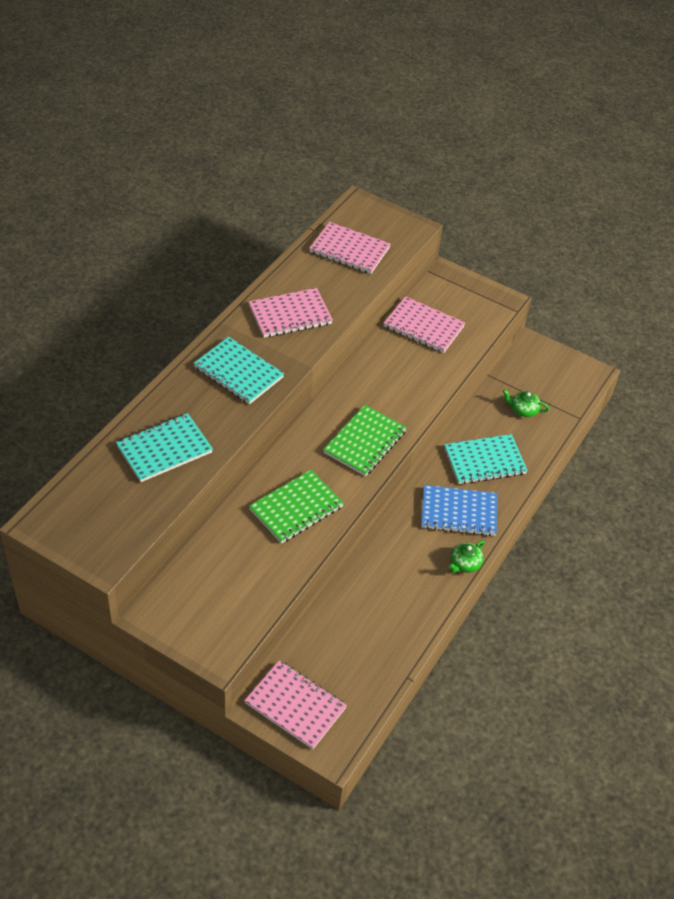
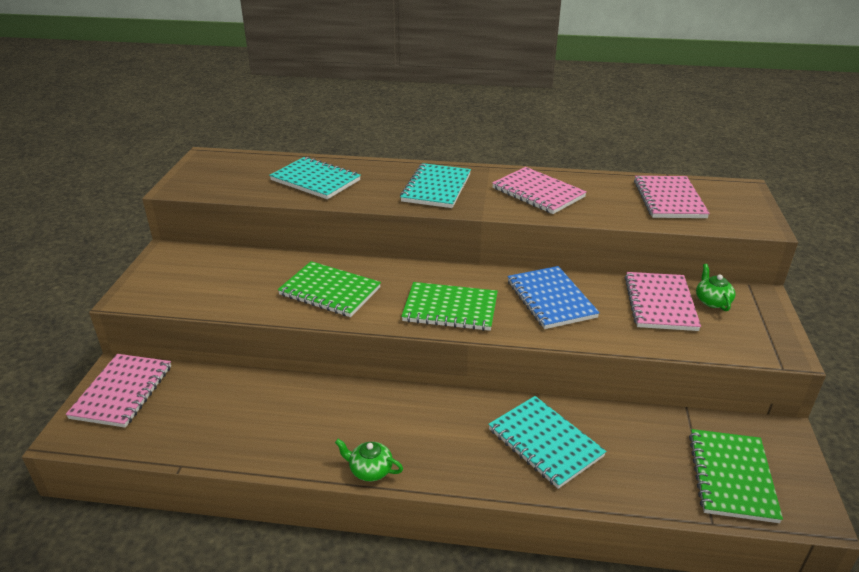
camera: 70 degrees right, 15 degrees down
(458, 512) = (446, 442): blue notebook -> blue notebook (550, 299)
(523, 410) = (664, 456): green teapot -> green teapot (712, 301)
(552, 389) = (731, 477): none -> green notebook

